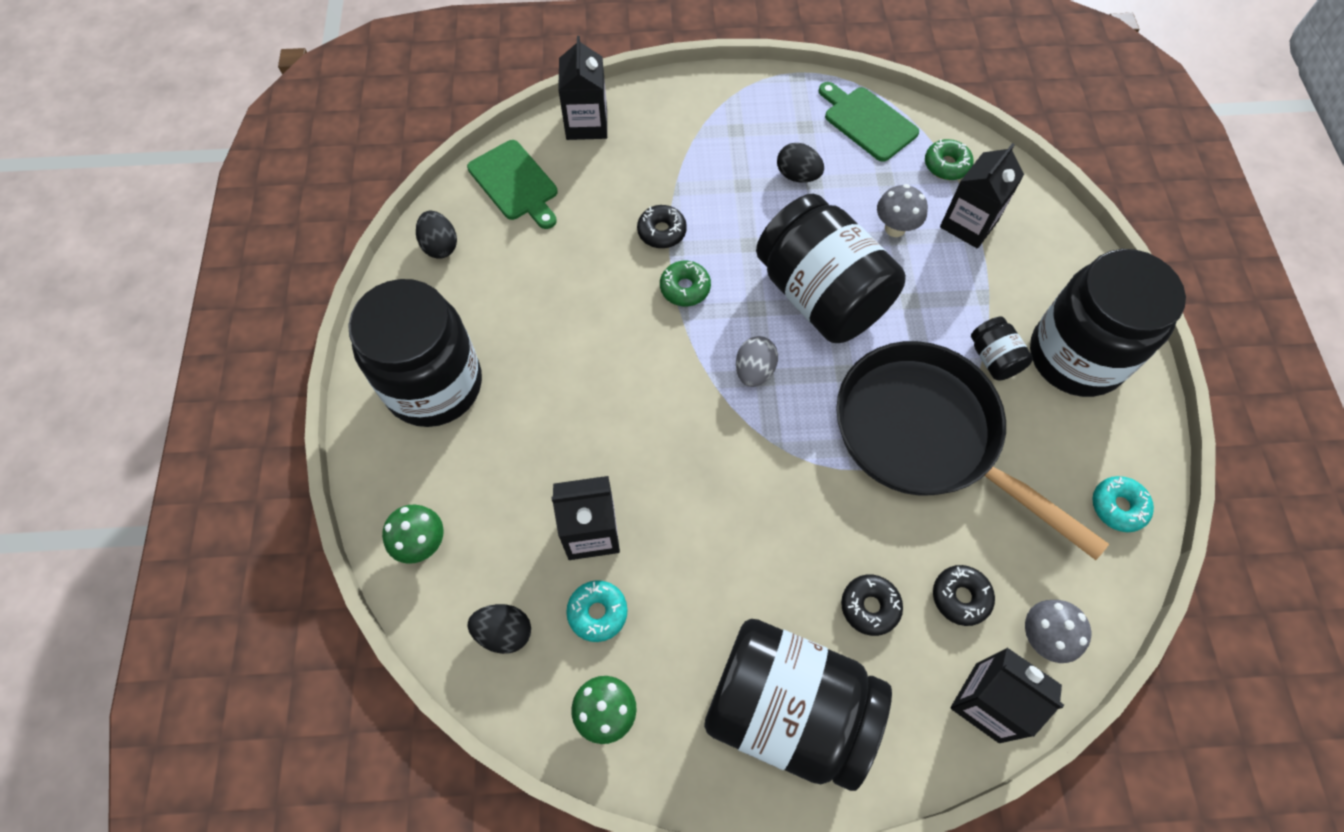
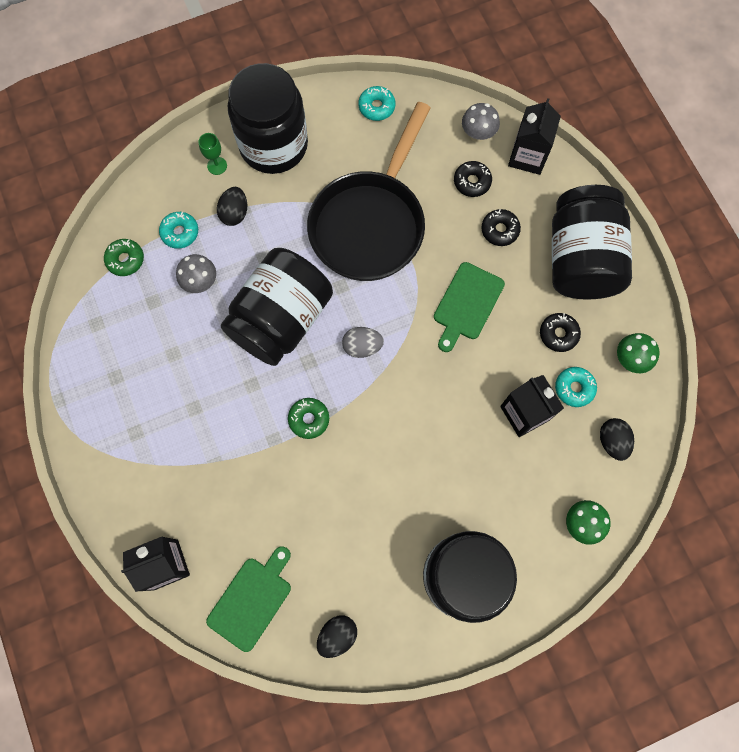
camera: 110 degrees left, 10 degrees up
(661, 231) = (261, 456): black donut -> black donut (558, 334)
(797, 175) = (170, 368): black egg -> black egg (235, 213)
(867, 122) = (96, 329): green cutting board -> green cutting board (467, 304)
(968, 224) = (180, 232): black carton -> turquoise donut
(993, 358) = (294, 194): black jar -> none
(1056, 285) = (217, 166): none -> green goblet

